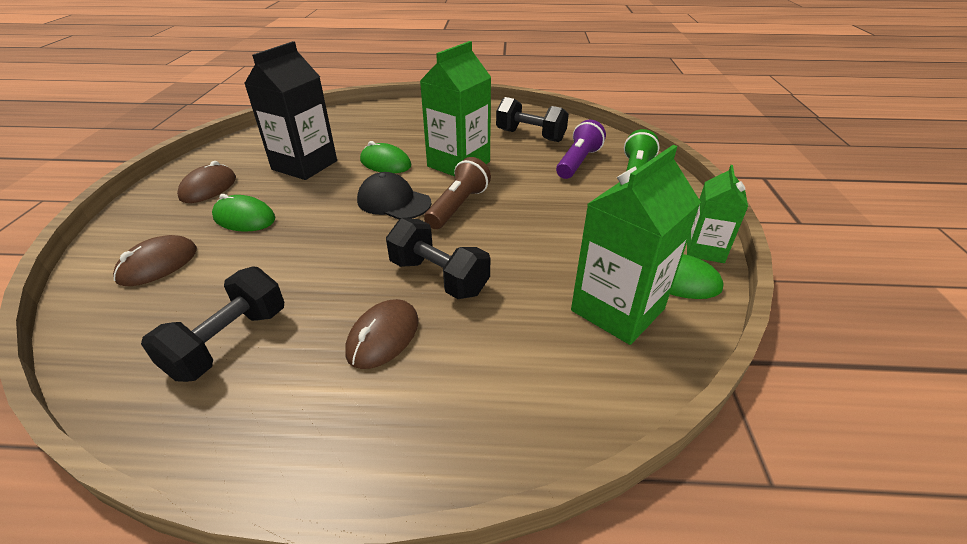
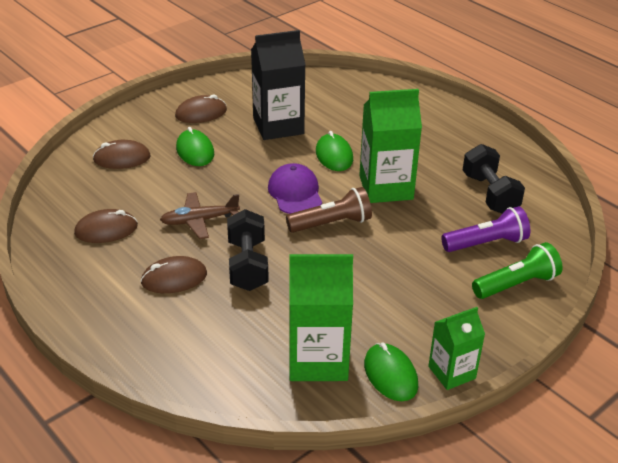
camera: 45 degrees right, 0 degrees up
(229, 342) = (106, 230): black dumbbell -> brown mouse
(334, 270) = (199, 220): none -> brown plane
(393, 202) = (295, 193): black cap -> purple cap

